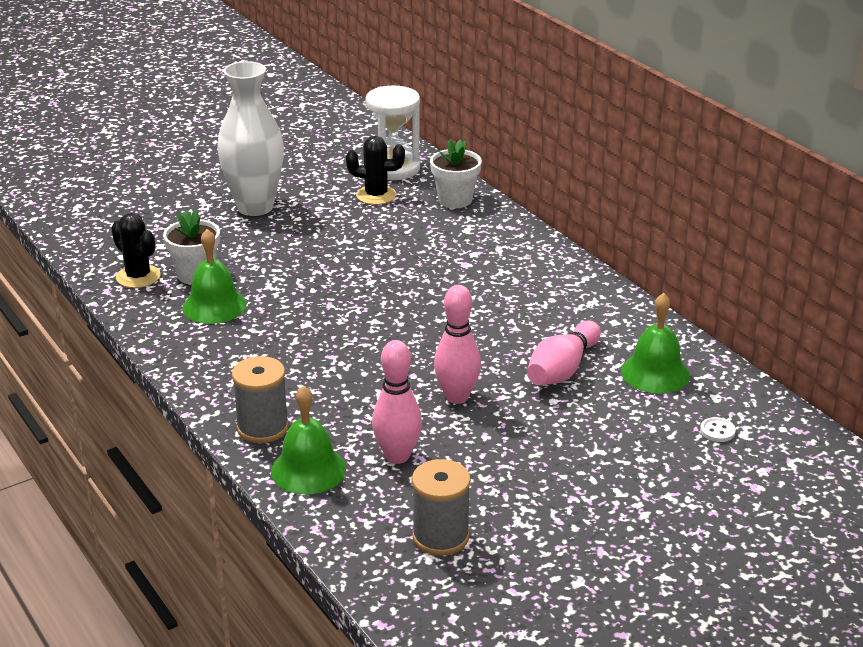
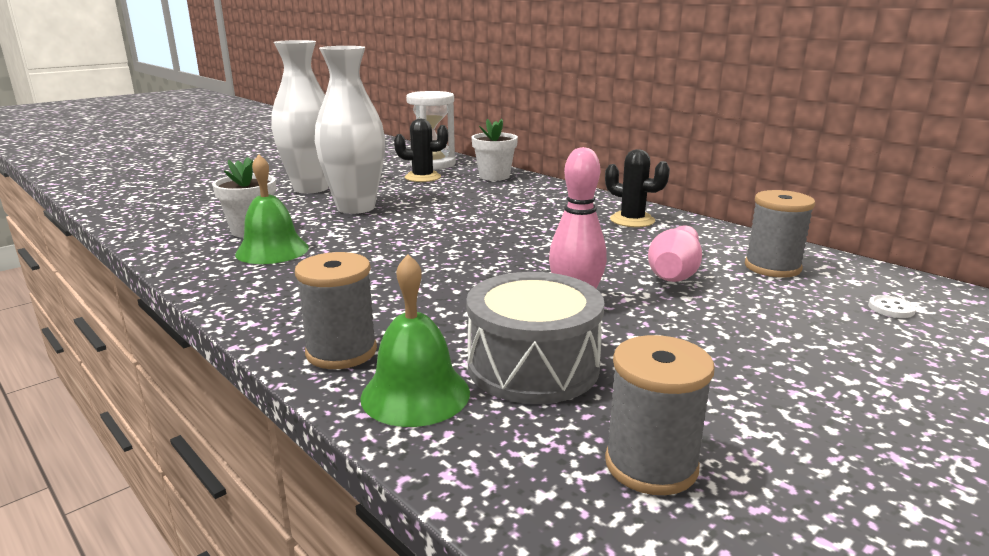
camera: 10 degrees left, 10 degrees down
(138, 277) = (187, 235): black cactus -> black cactus (632, 220)
(296, 246) = (356, 208): none -> white vase
(397, 456) = (533, 366): pink bowling pin -> grey drum
(655, 373) = (772, 267): green bell -> grey spool

